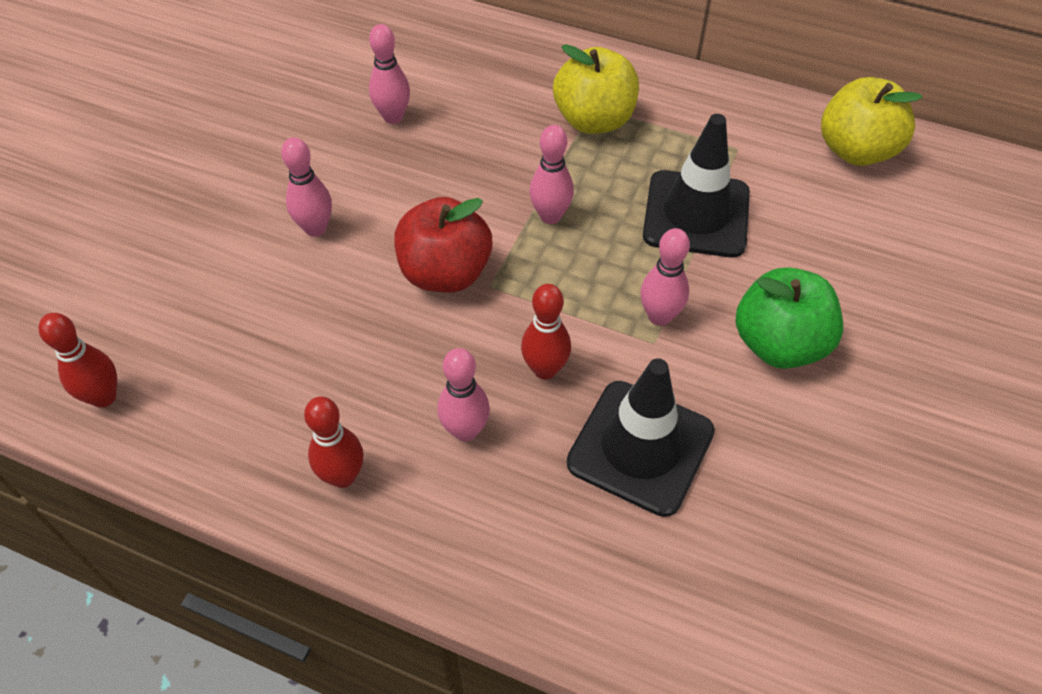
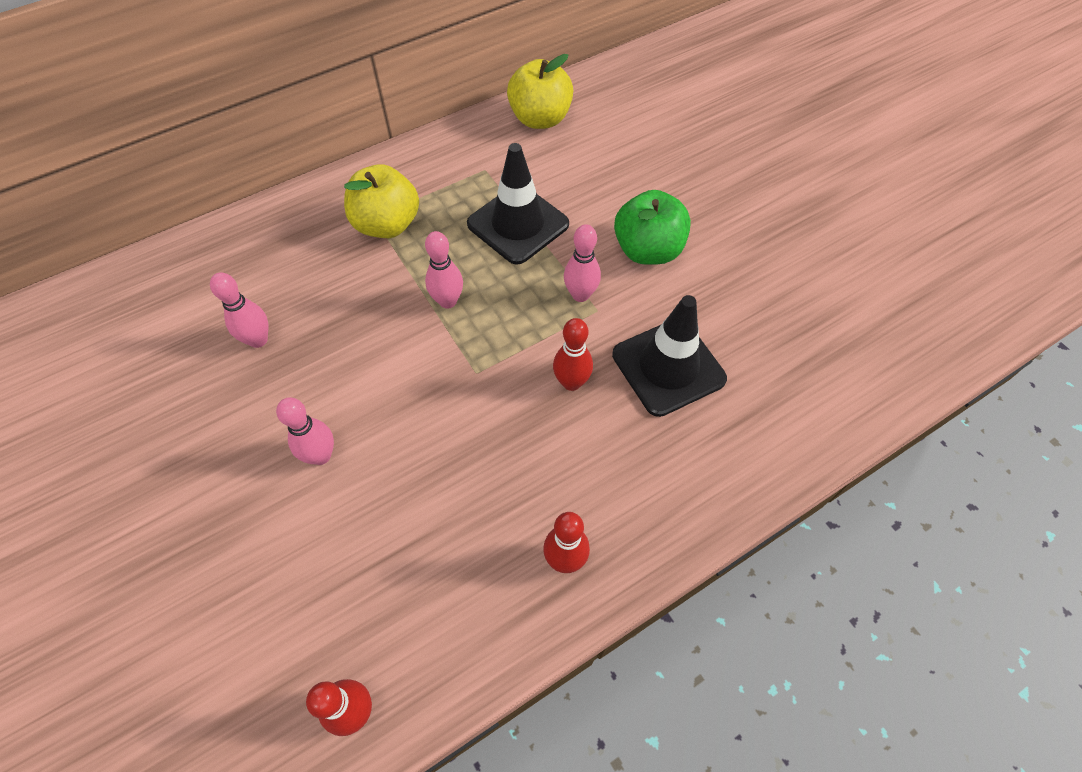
camera: 55 degrees left, 5 degrees up
(445, 273) = (441, 393): red apple -> none
(465, 430) = (584, 458): pink bowling pin -> none

